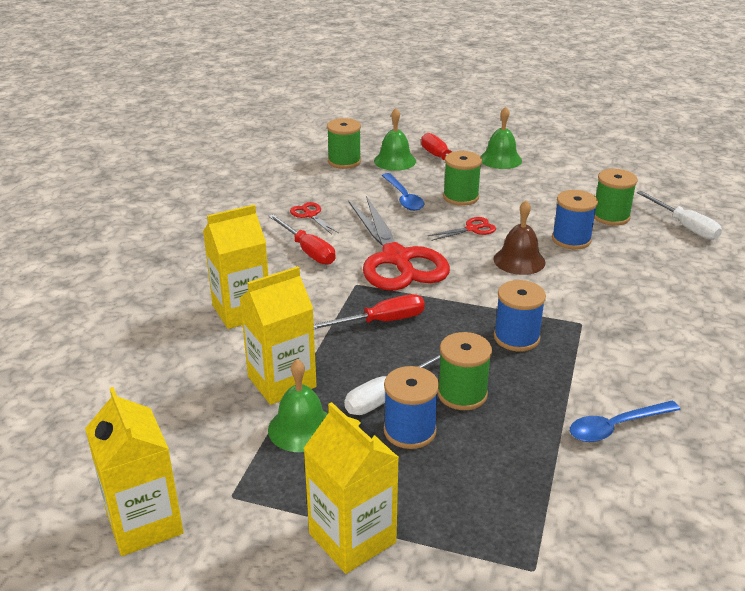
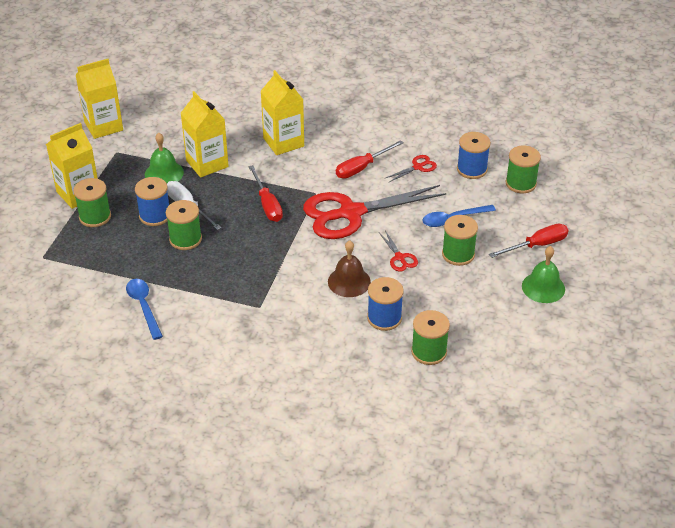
camera: 90 degrees right, 10 degrees up
(395, 161) = (527, 215): green bell -> none
(417, 506) = (95, 217): none -> green spool
(516, 337) = (243, 270): blue spool -> blue spool (472, 169)
(684, 226) = (413, 403): white screwdriver -> none

